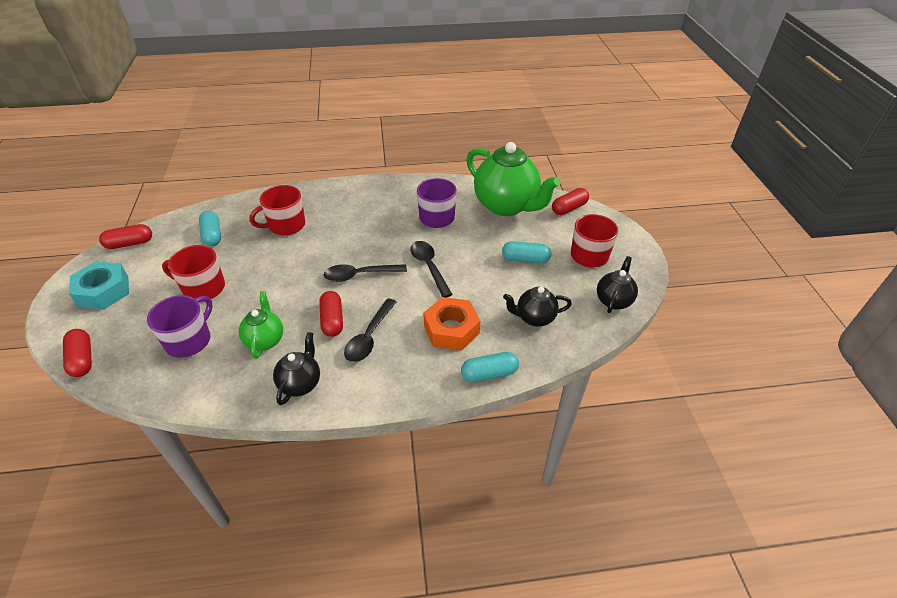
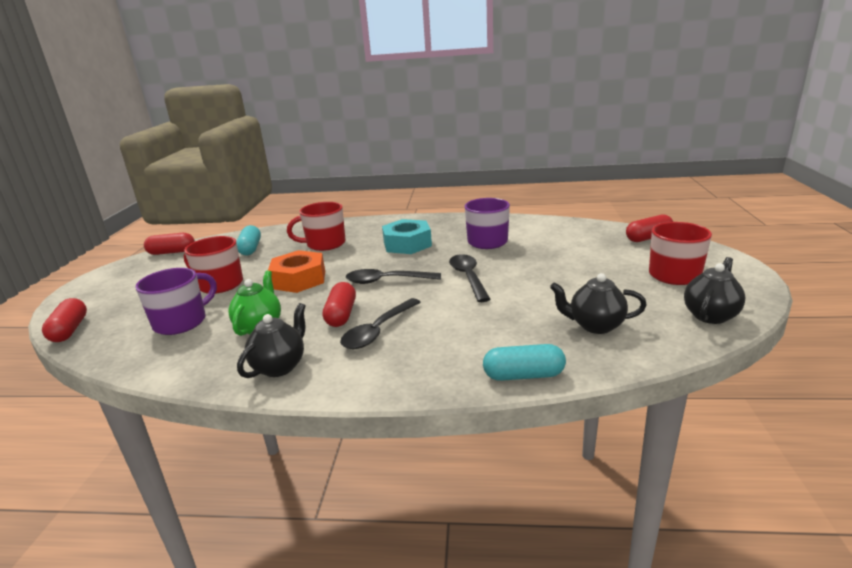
camera: 15 degrees right, 20 degrees down
(103, 291) = (126, 282): turquoise nut -> turquoise nut (407, 244)
(451, 329) = (482, 330): orange nut -> orange nut (299, 279)
(506, 206) = (571, 235): green teapot -> none
(525, 259) = (589, 275): turquoise capsule -> none

